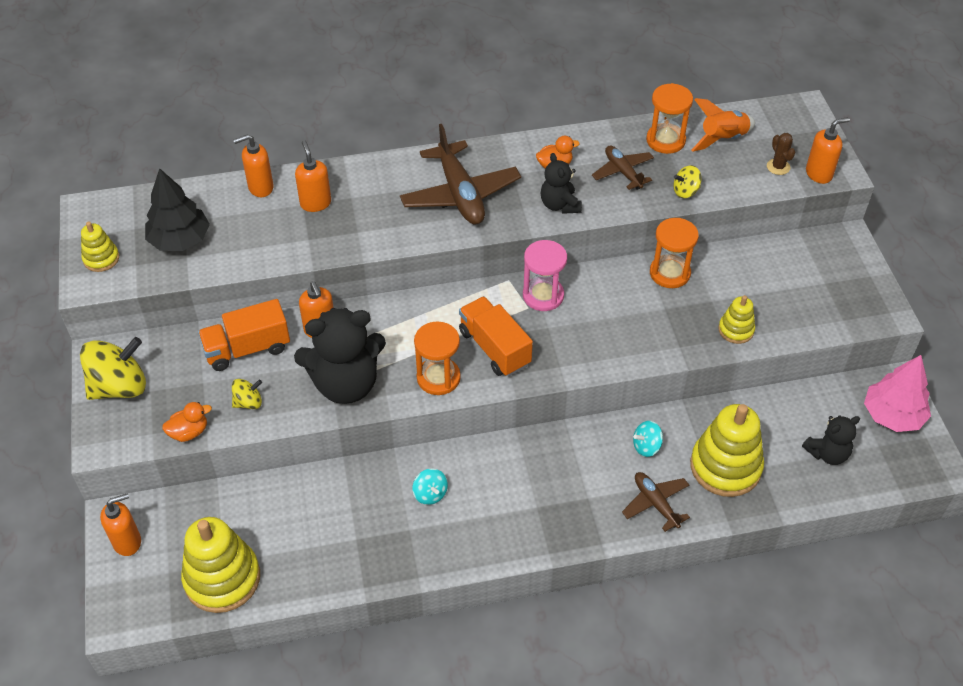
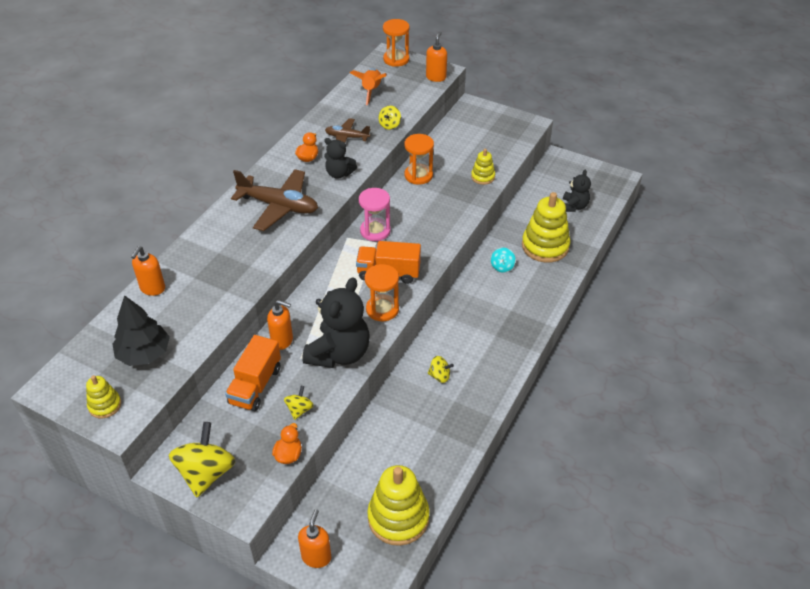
camera: 50 degrees left, 5 degrees down
(315, 203) = (201, 271): orange soap dispenser -> none
(430, 494) = (440, 376): turquoise spinning top -> yellow spinning top
(655, 503) = (541, 286): brown plane -> none
(665, 140) = (345, 109): orange hourglass -> orange hourglass (396, 59)
(778, 167) = (414, 86): brown cactus -> none
(892, 415) = (575, 171): pink tree -> none

